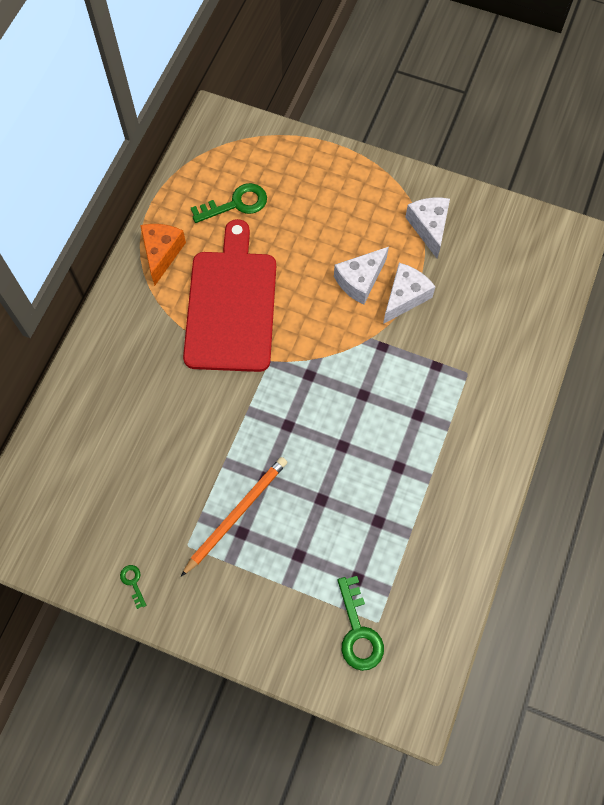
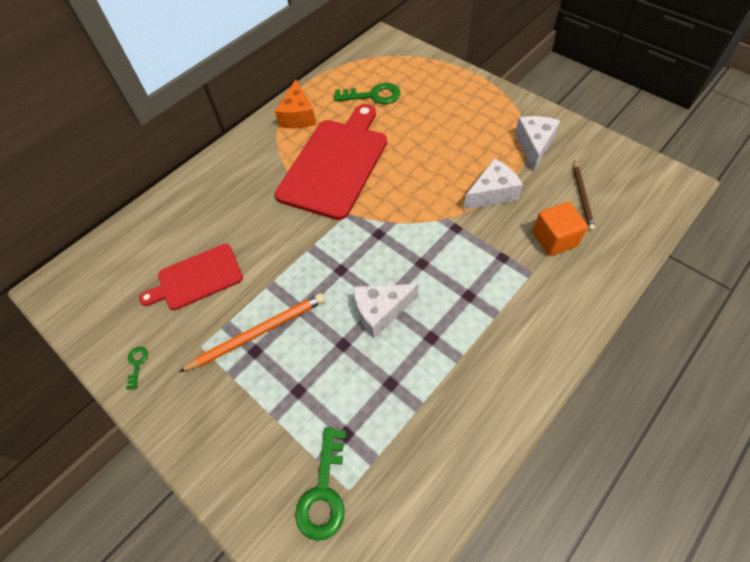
camera: 25 degrees right, 10 degrees down
(146, 479) = (197, 278): none -> red cutting board
(161, 253) = (298, 116): orange cheese -> orange cheese turned 150 degrees clockwise
(360, 280) = (455, 171): white cheese -> white cheese (380, 311)
(478, 332) = (554, 239): none -> orange cube
(491, 277) = (582, 196): none -> brown pencil

